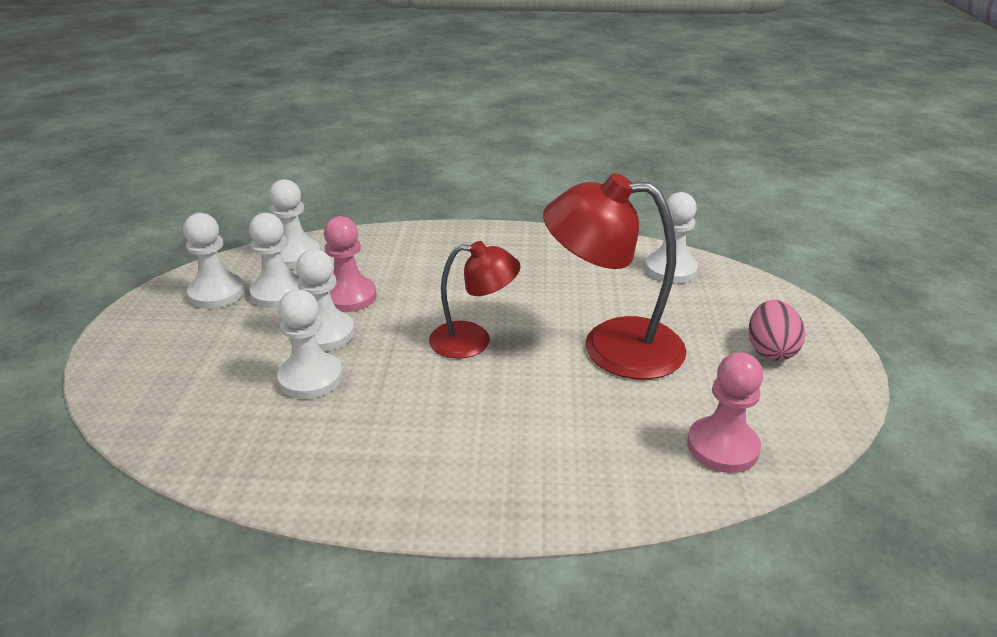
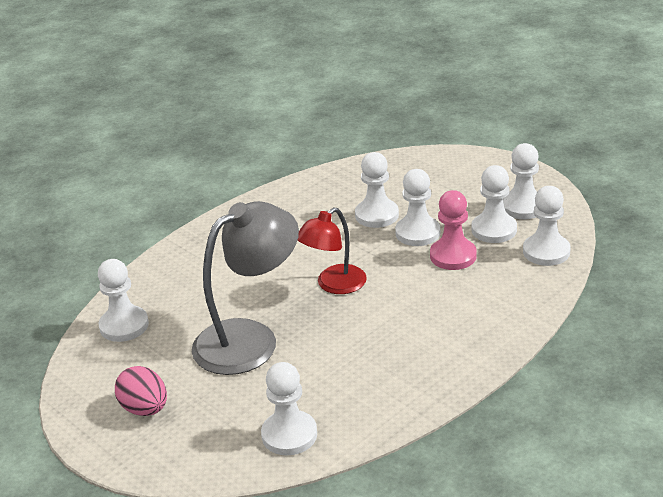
camera: 135 degrees right, 0 degrees up
(611, 346) = (250, 339): red lamp -> grey lamp
(722, 447) = (124, 326): pink pawn -> white pawn

